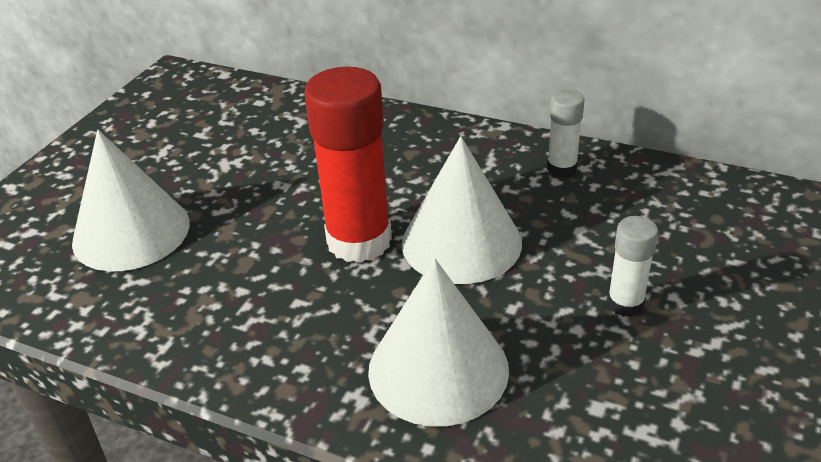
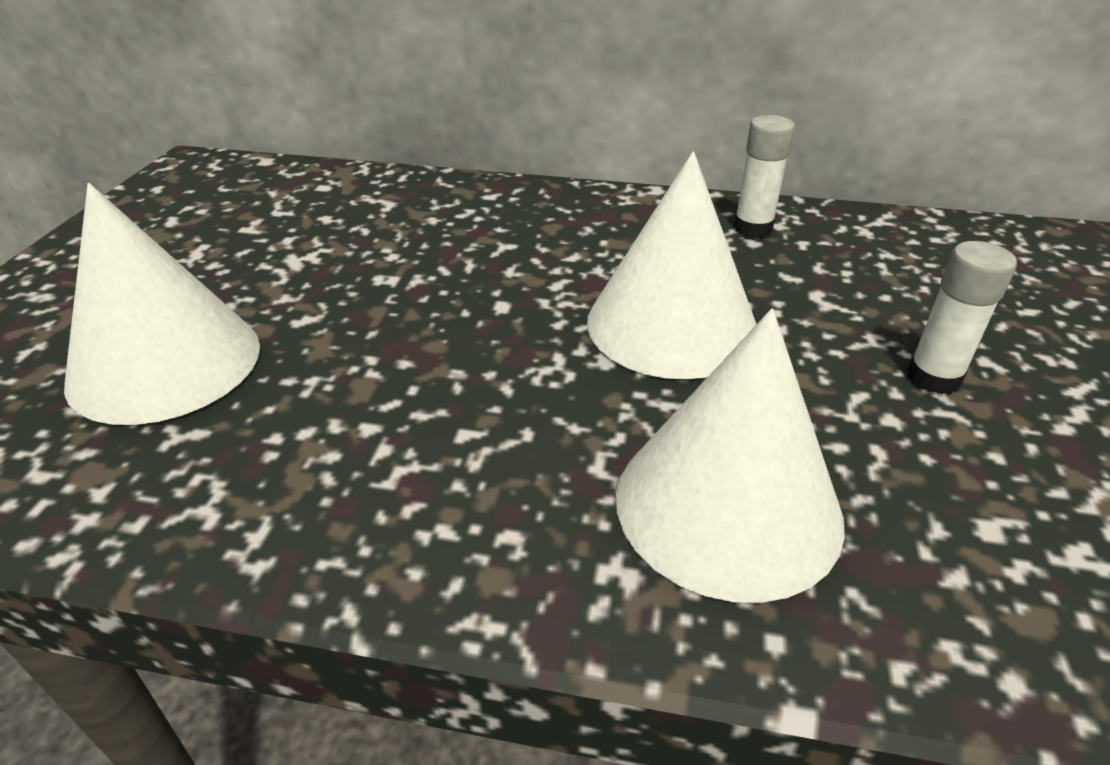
camera: 15 degrees left, 0 degrees up
(359, 241) = (526, 338): red glue stick -> none

